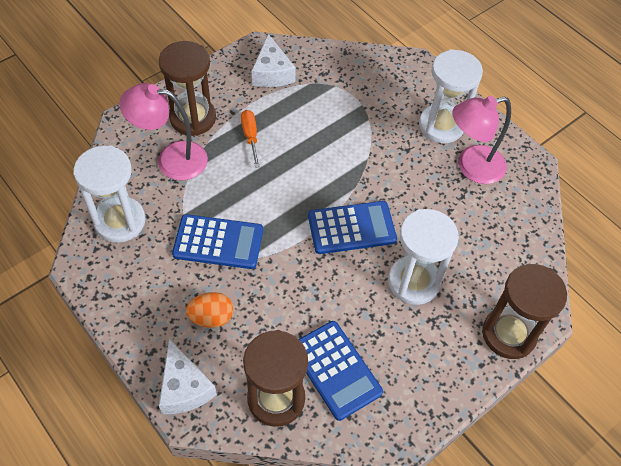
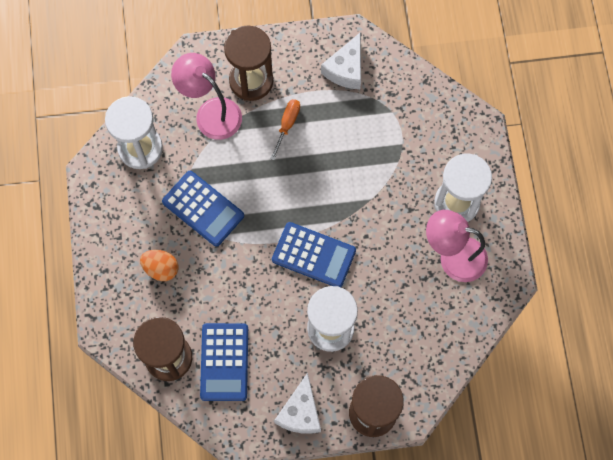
camera: 35 degrees right, 15 degrees up
(184, 387) = (111, 311): white cheese -> white cheese (300, 412)

